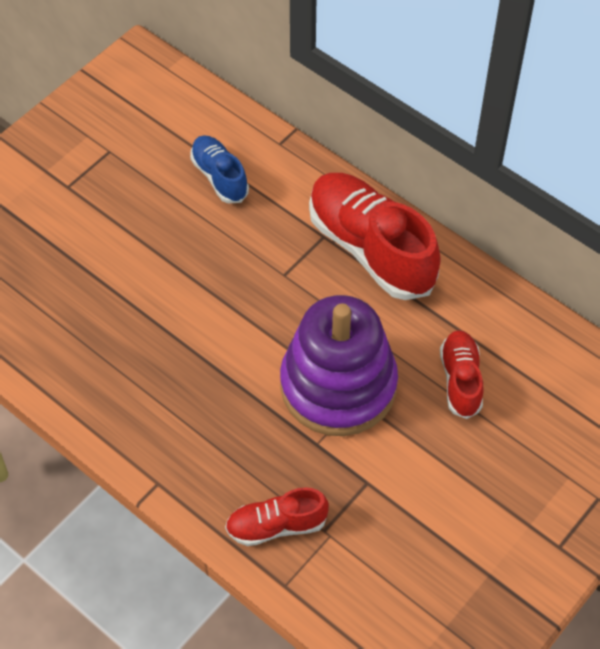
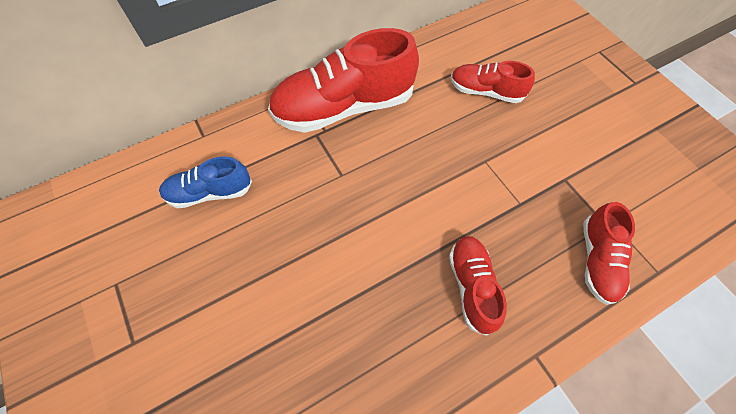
camera: 70 degrees left, 5 degrees up
(206, 418) = (472, 286): none -> red shoe
(338, 385) = (467, 170): purple stacking toy -> none

